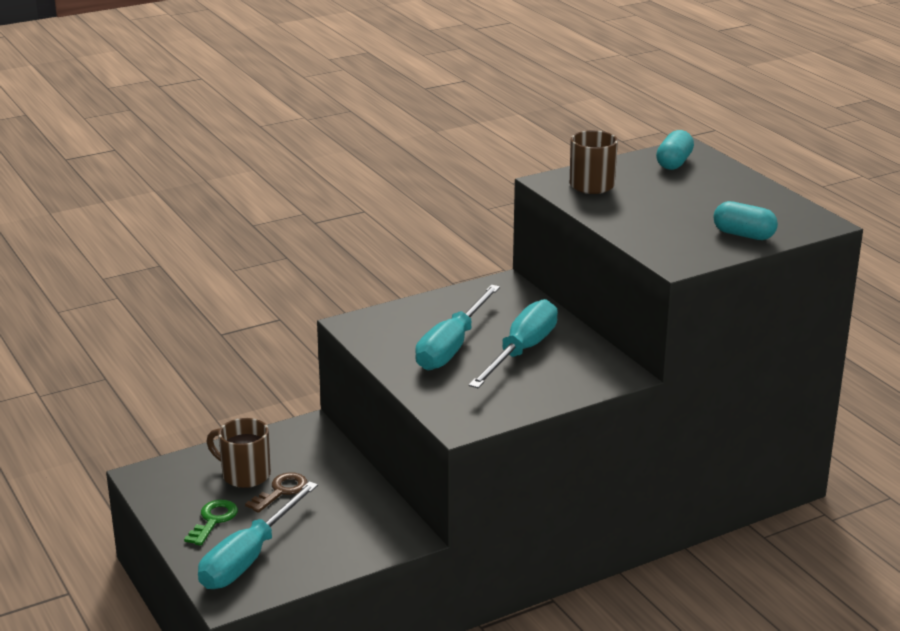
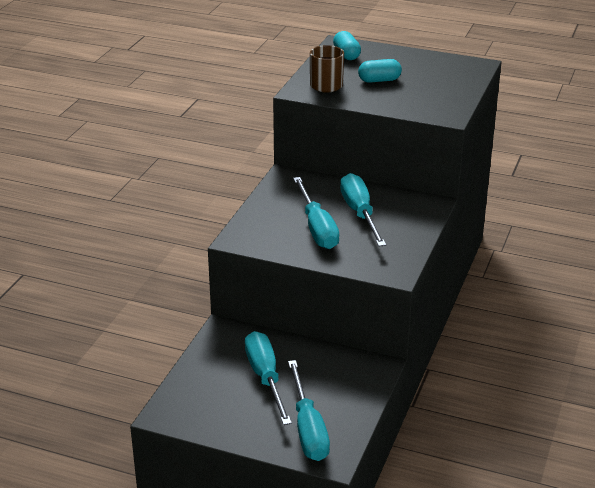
camera: 40 degrees left, 5 degrees up
(213, 520) = (251, 418): green key -> none
(244, 475) = (227, 380): brown mug -> none
(281, 491) = (265, 378): brown key -> turquoise screwdriver
(743, 235) = (454, 86): turquoise capsule -> turquoise capsule (379, 80)

